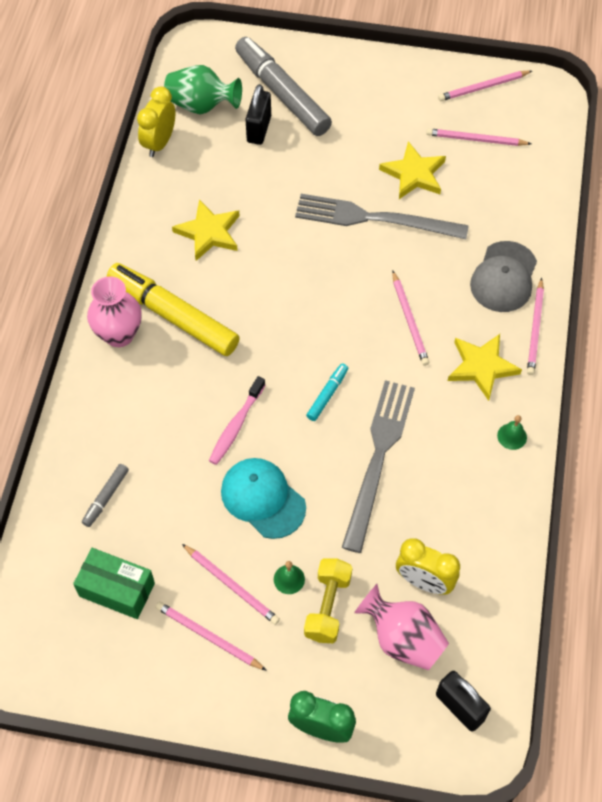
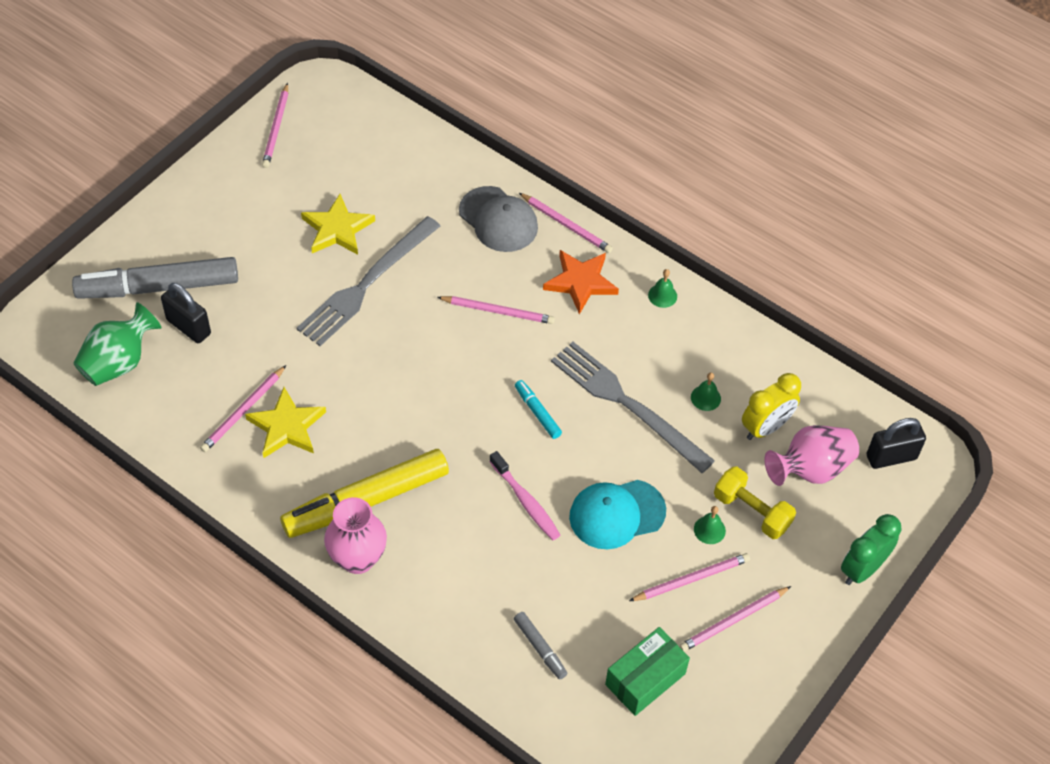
camera: 65 degrees left, 5 degrees down
(159, 143) = (140, 421): yellow clock -> none
(424, 518) = (705, 398): none -> green bell
(476, 140) = (332, 164): pink pencil -> pink pencil (243, 411)
(481, 367) = (580, 282): yellow star -> orange star

